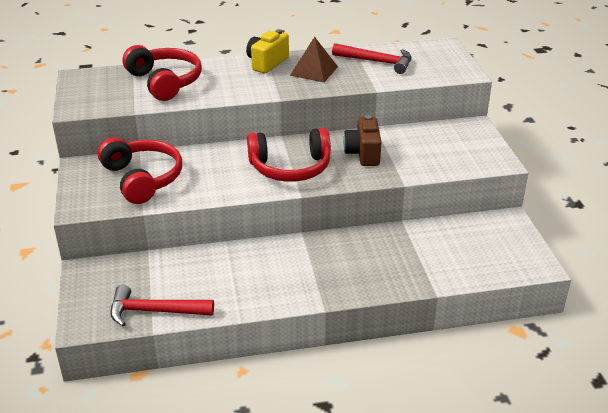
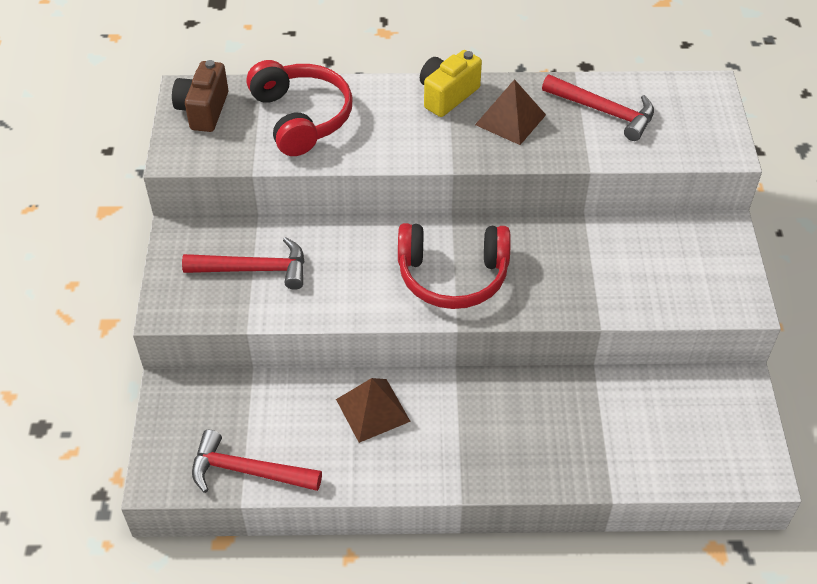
camera: 10 degrees right, 15 degrees up
(142, 179) = (254, 269): red headphones -> red hammer
(245, 263) = (373, 410): none -> brown pyramid
(363, 154) = (556, 263): brown camera -> brown camera (203, 110)

